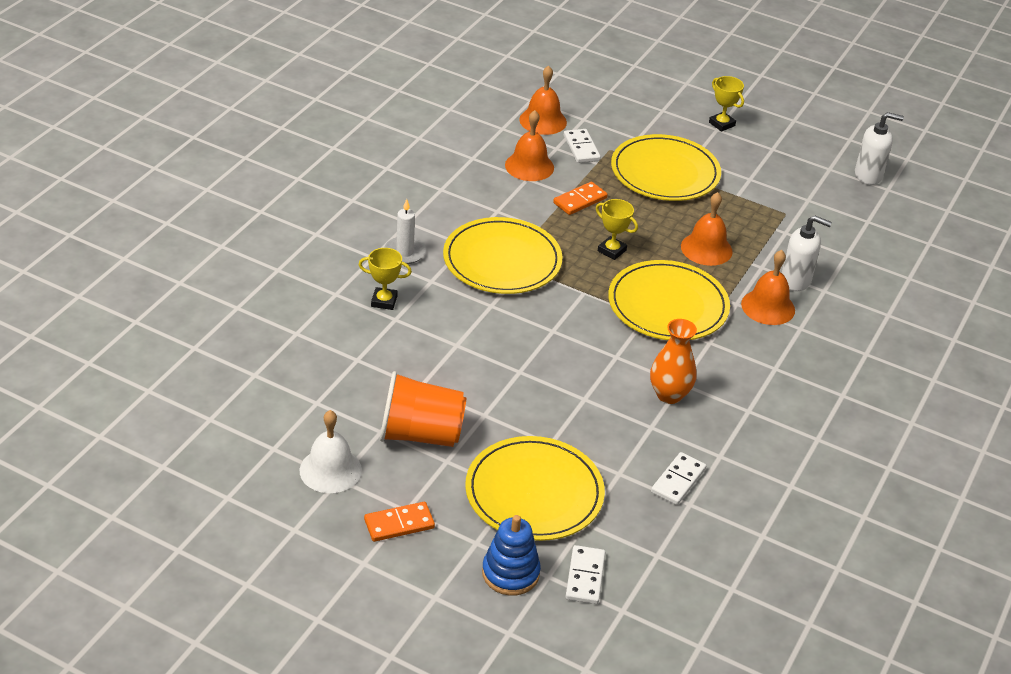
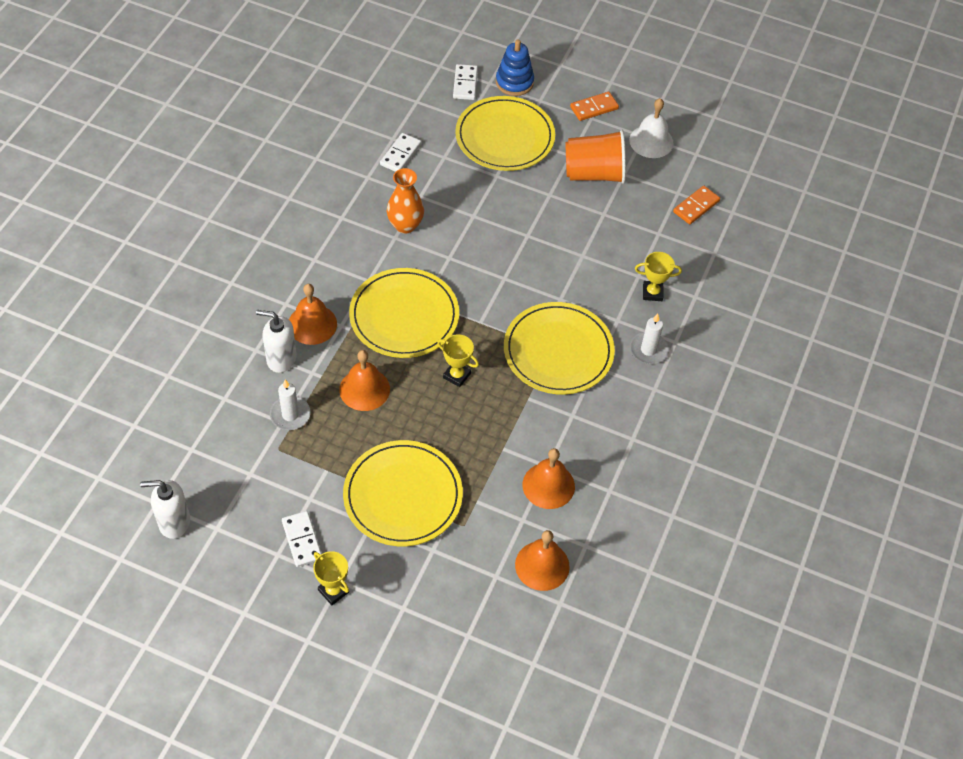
camera: 175 degrees right, 15 degrees up
(580, 200) = (491, 440): orange domino -> orange domino (696, 206)
(581, 148) = (495, 523): white domino -> white domino (302, 540)
(778, 236) = (290, 415): none -> white candle

